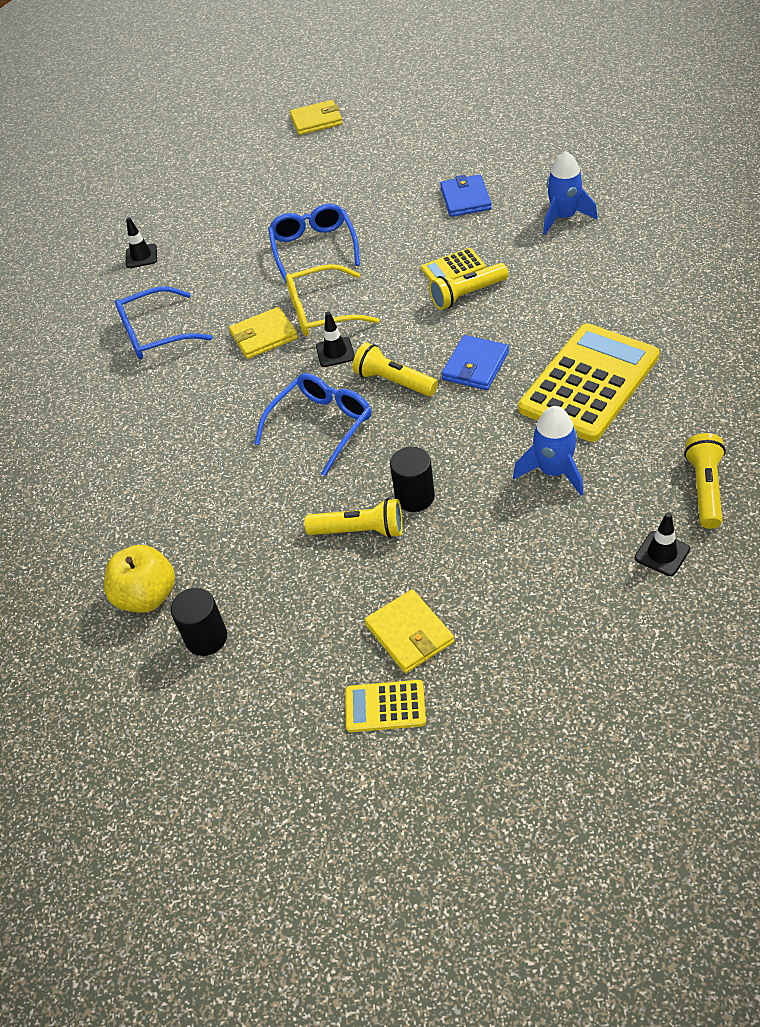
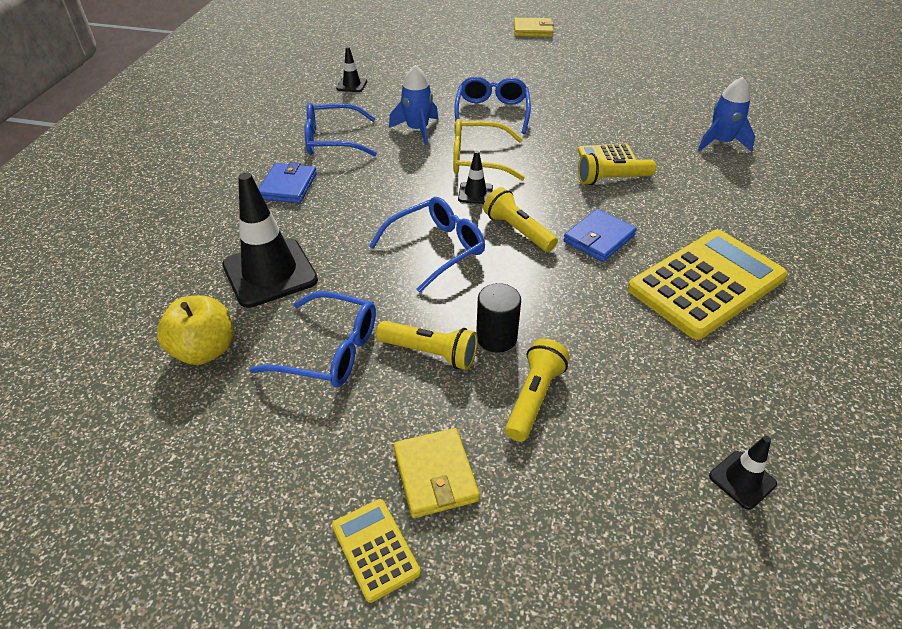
camera: 10 degrees right, 5 degrees down
(168, 502) = (270, 273): none -> black traffic cone
(206, 638) = (235, 409): black cylinder -> none
(264, 336) = (420, 165): yellow wallet -> none
(266, 559) = (330, 351): none -> blue glasses
(385, 706) = (375, 549): yellow calculator -> yellow calculator turned 45 degrees clockwise
(465, 199) = (636, 109): blue wallet -> blue wallet (288, 186)
(553, 471) = (645, 356): blue rocket -> blue rocket (417, 130)
(705, 489) = (807, 424): yellow flashlight -> yellow flashlight (534, 398)

